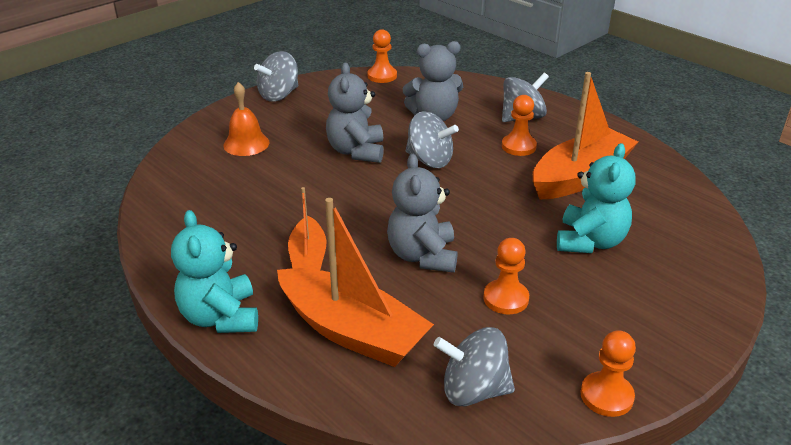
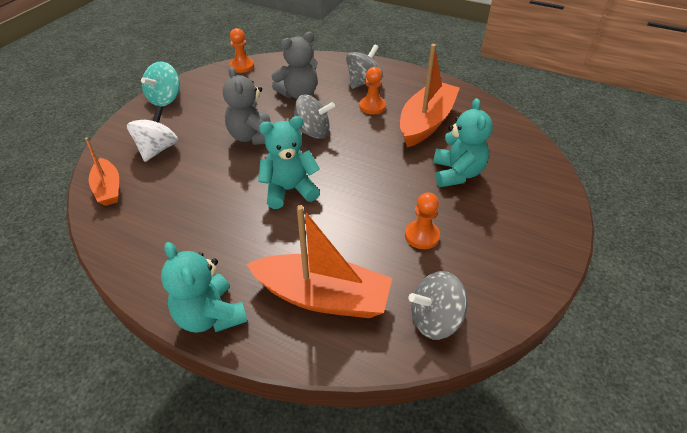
camera: 20 degrees left, 10 degrees up
(246, 144) = (157, 149): orange bell -> white spinning top
(279, 95) = (165, 99): grey spinning top -> turquoise spinning top
(308, 258) = (258, 241): orange boat -> orange boat (108, 188)
(370, 215) = (289, 190): none -> turquoise teddy bear
(422, 256) = (345, 216): grey teddy bear -> none
(606, 396) = (525, 295): orange pawn -> none

